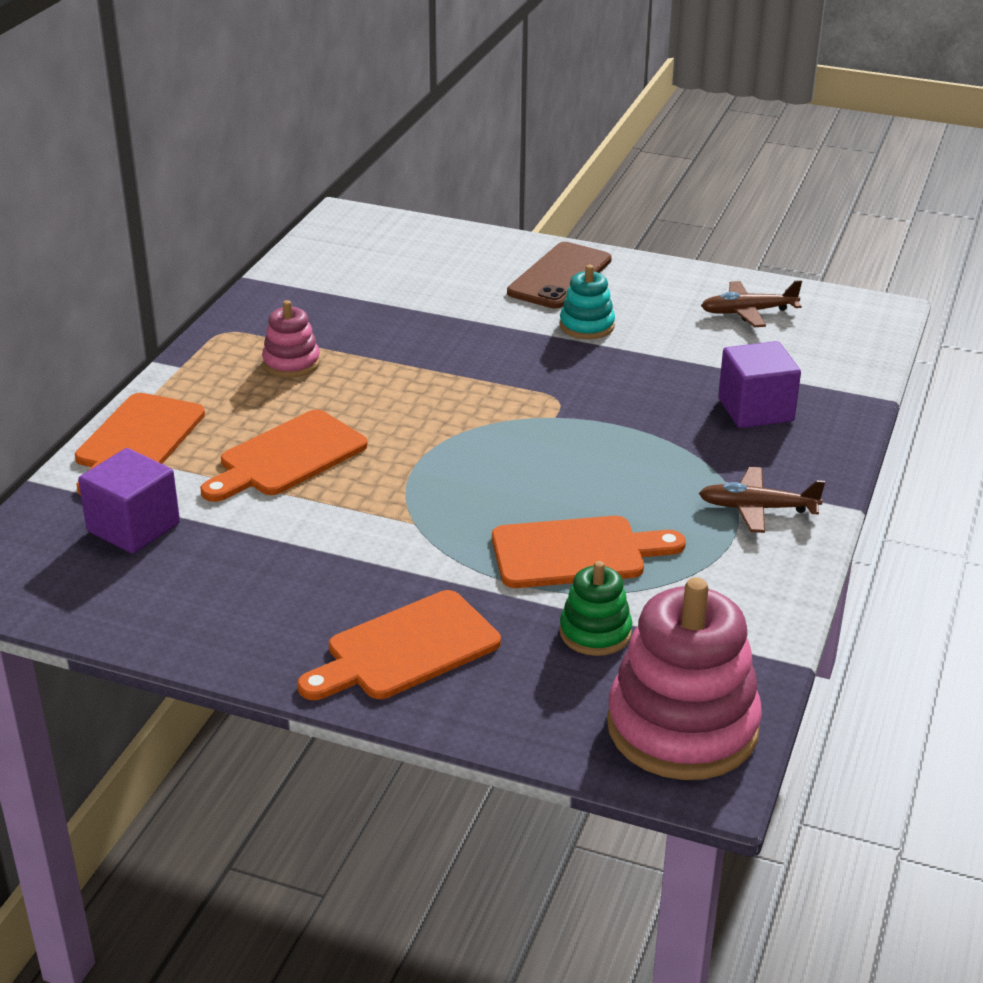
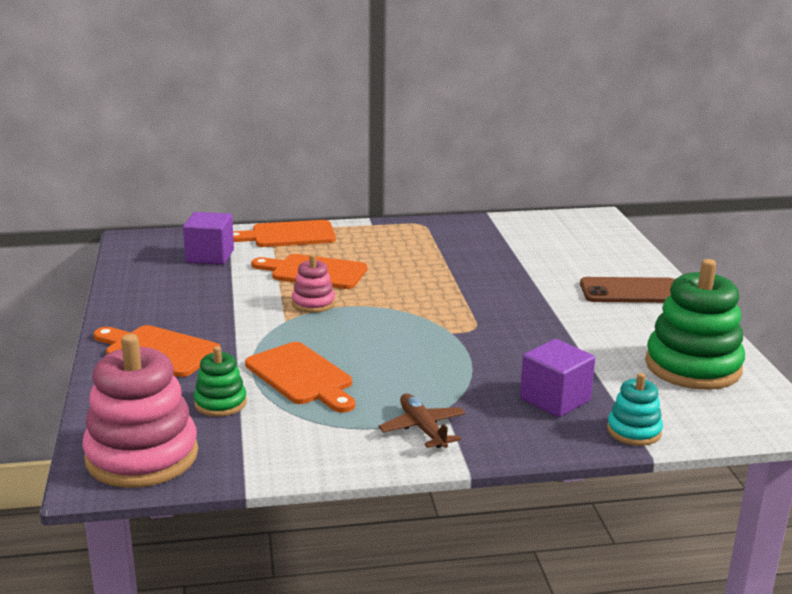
camera: 60 degrees right, 10 degrees down
(291, 363) = (411, 247): pink stacking toy -> pink stacking toy (313, 303)
(587, 326) = (580, 315): turquoise stacking toy -> turquoise stacking toy (634, 431)
(748, 312) = (693, 366): brown plane -> green stacking toy

